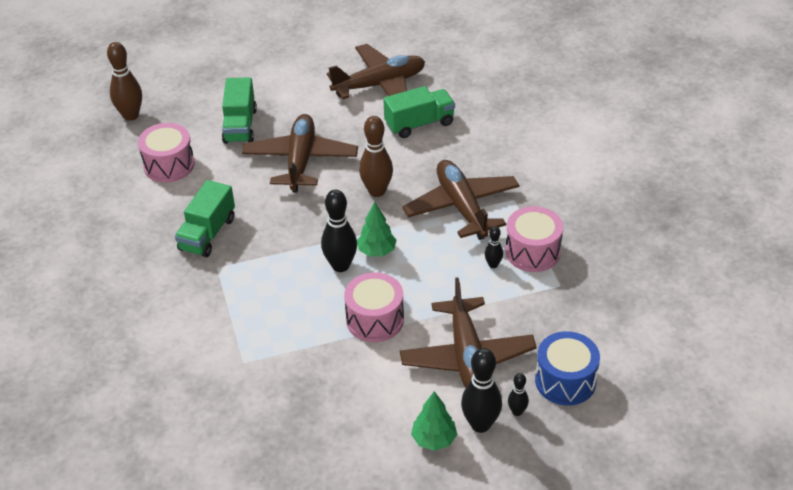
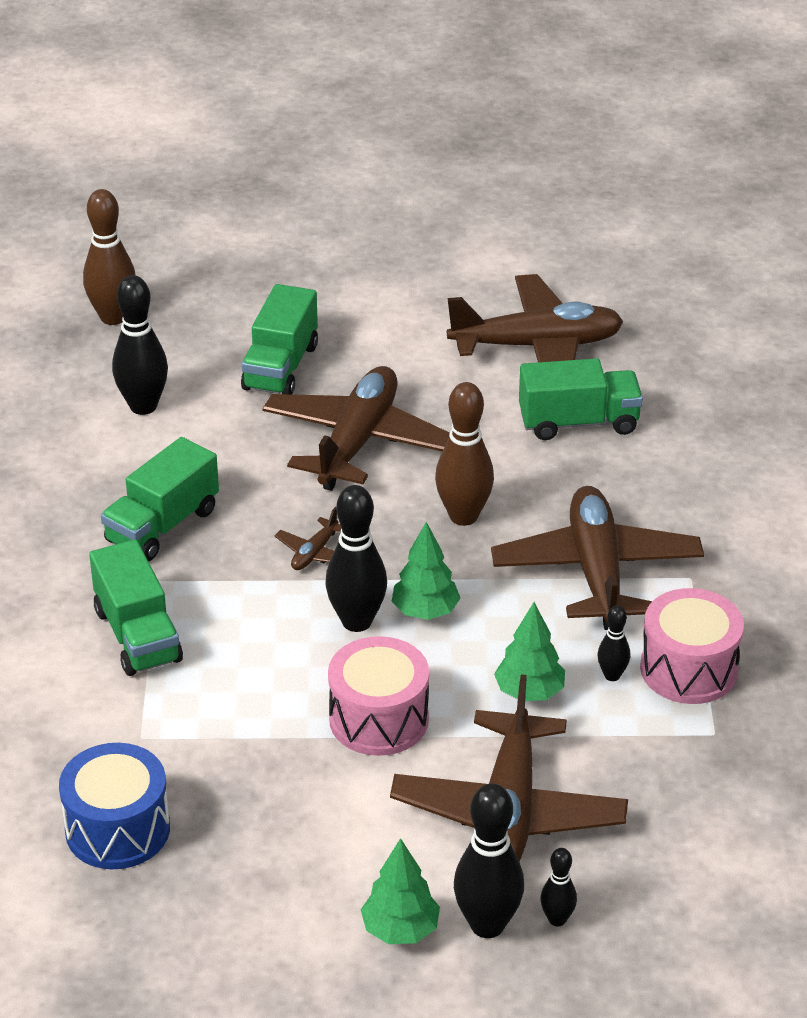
camera: 15 degrees right, 5 degrees down
(169, 165) = (143, 406): pink drum -> black bowling pin
(218, 302) = (137, 635): none -> green truck
(301, 231) = (314, 553): none -> brown plane
(452, 285) = (529, 692): none -> green tree
(565, 381) = (660, 889): blue drum -> blue drum (117, 829)

